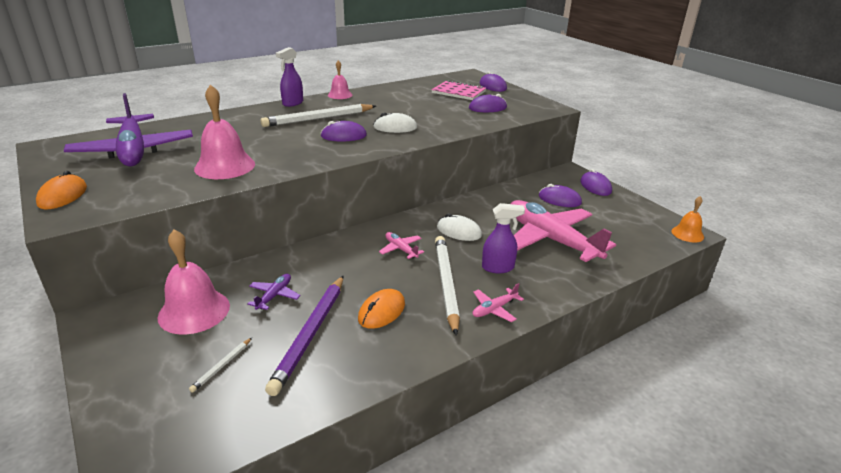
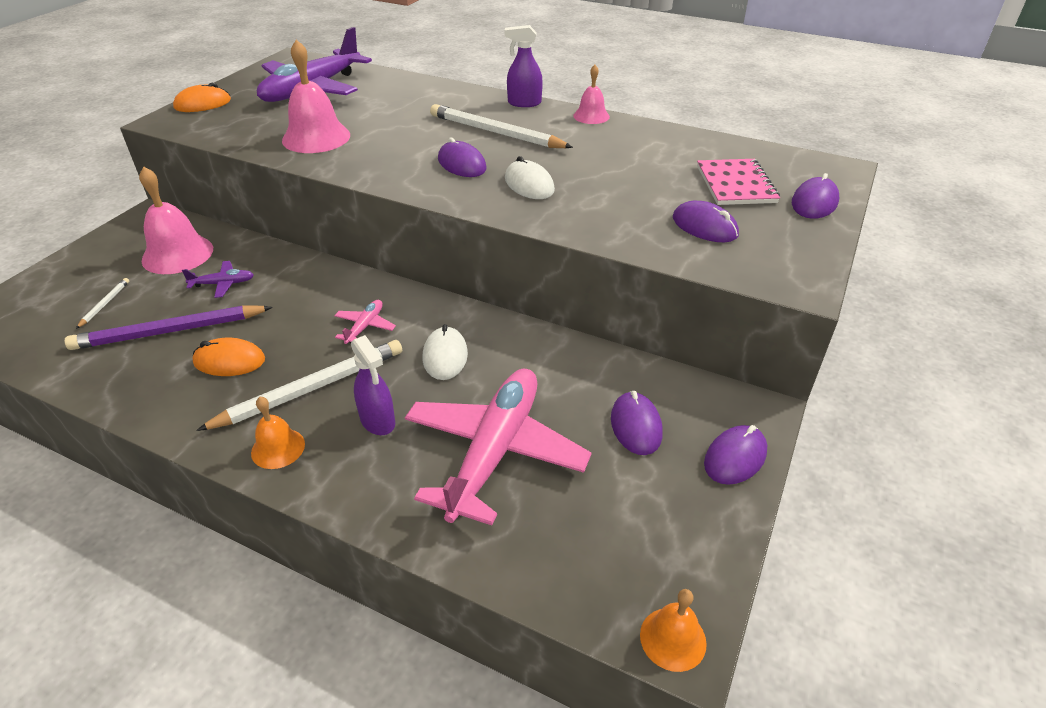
camera: 60 degrees right, 10 degrees up
(222, 366) = (105, 304): white pencil -> white pencil turned 105 degrees clockwise
(494, 309) = (278, 448): pink plane -> orange bell

